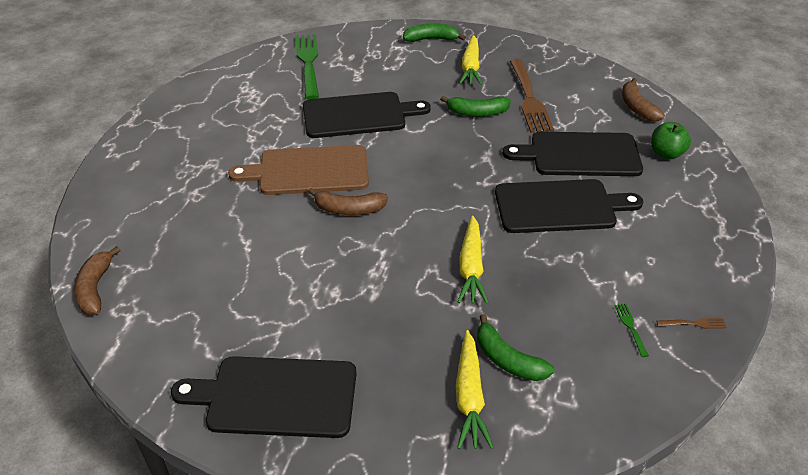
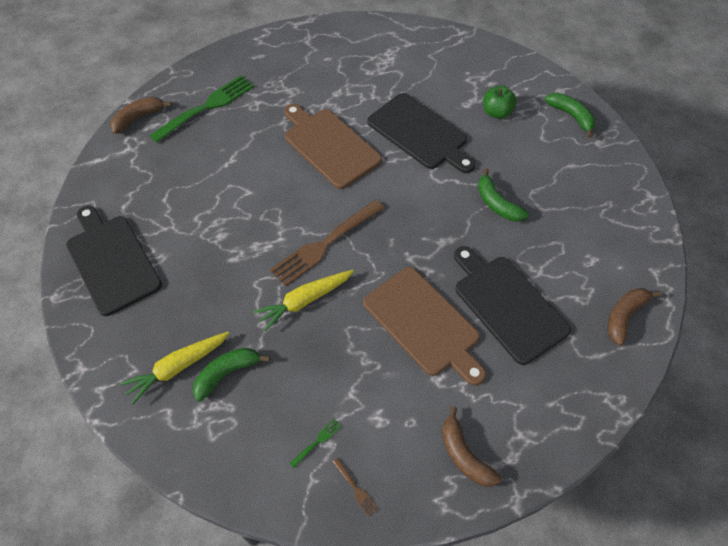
camera: 55 degrees right, 15 degrees up
(308, 63) = (455, 65): green fork -> green fork (206, 108)
(349, 209) = (308, 193): brown banana -> brown banana (464, 455)
(470, 67) = (558, 164): yellow carrot -> none
(507, 360) = (227, 373): green banana -> green banana turned 45 degrees clockwise
(529, 98) = (554, 228): brown fork -> brown fork (325, 243)
(560, 206) = (424, 324): black cutting board -> brown cutting board
(666, 153) = (573, 372): green apple -> green apple (497, 112)

